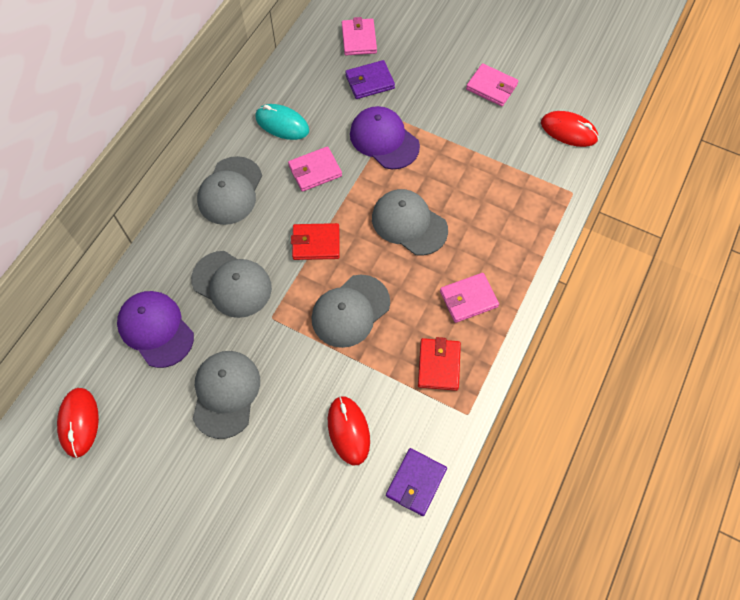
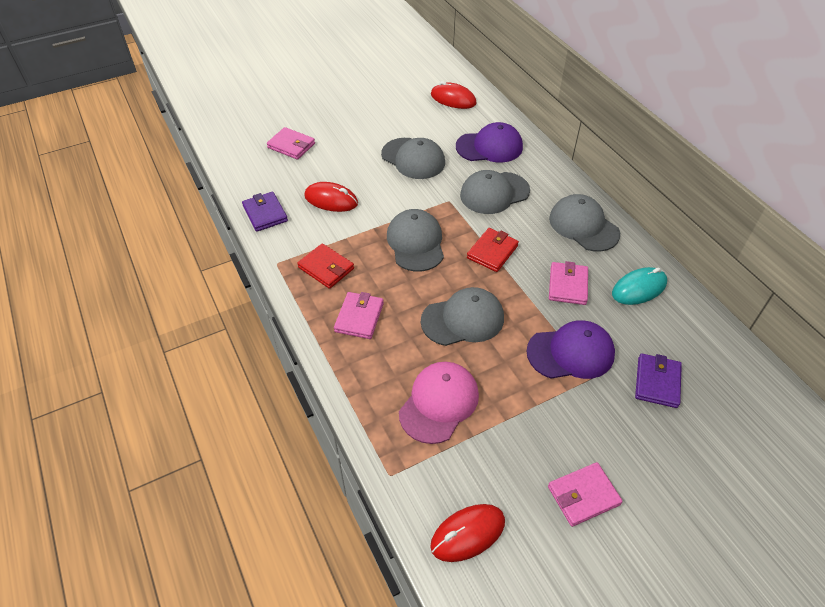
camera: 125 degrees right, 15 degrees down
(359, 39) = (730, 407): pink wallet -> pink wallet (291, 146)
(496, 196) = (439, 403): none -> pink cap

